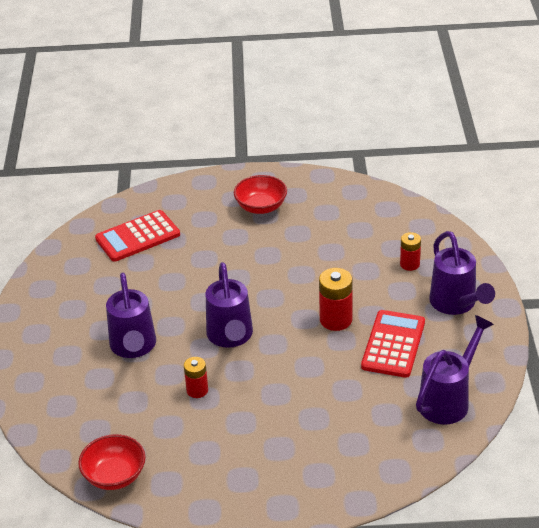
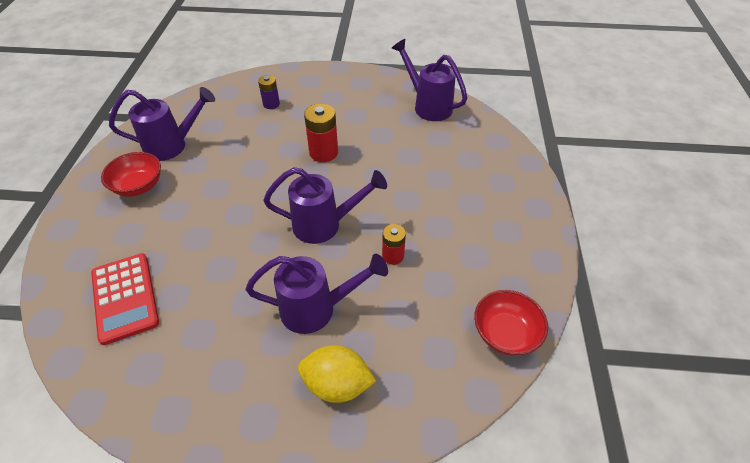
camera: 85 degrees left, 10 degrees up
(64, 370) = (337, 384): none -> yellow lemon
(393, 344) = (363, 124): red calculator -> none
(409, 264) = (271, 104): red battery -> purple battery
(456, 305) = (328, 88): purple watering can -> purple watering can (173, 145)

